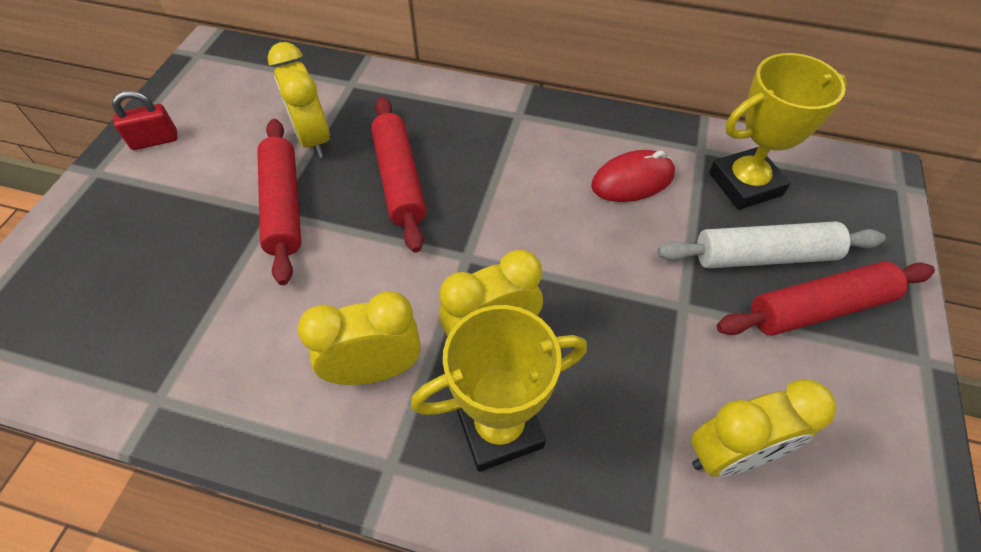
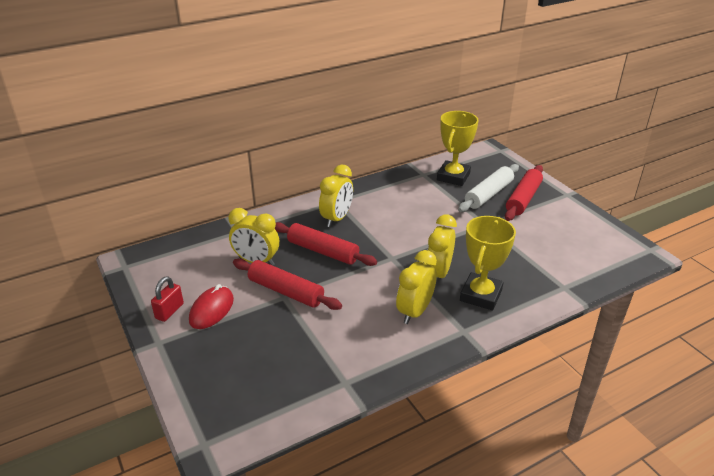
camera: 45 degrees left, 20 degrees down
(632, 180) = (414, 198): red mouse -> red mouse (211, 310)
(731, 454) = (552, 252): yellow clock -> yellow clock (337, 219)

